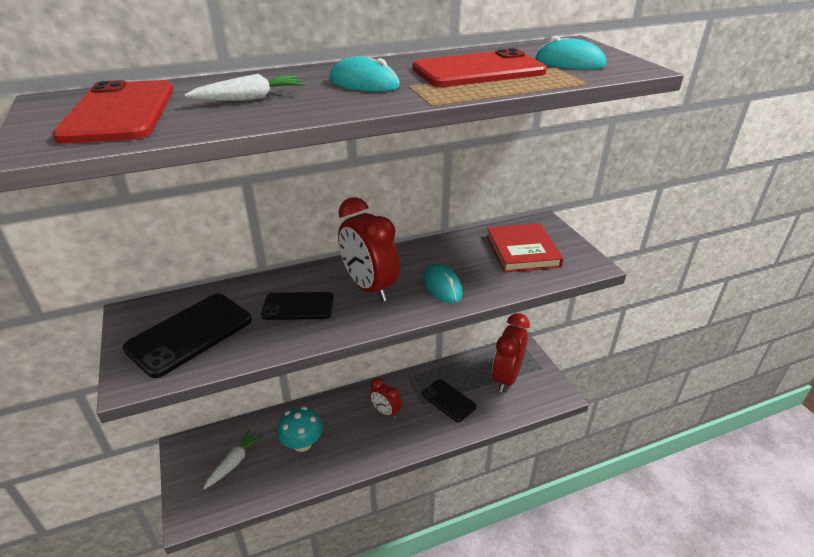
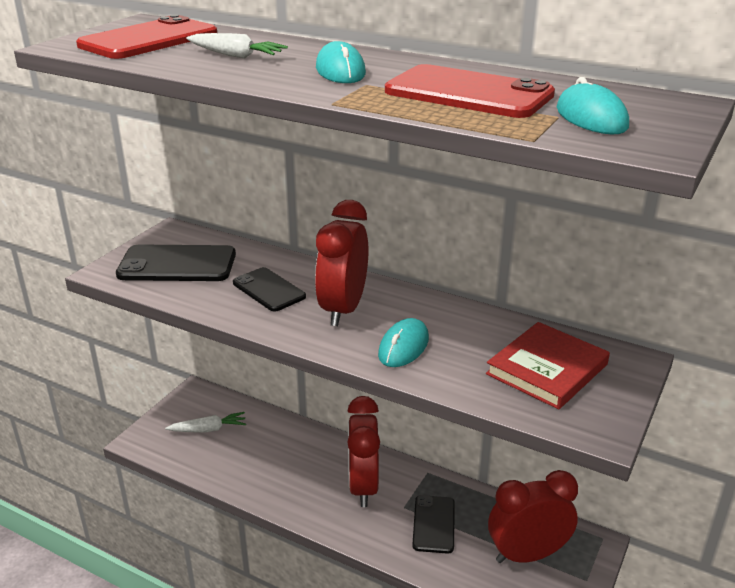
camera: 50 degrees right, 5 degrees down
(302, 443) = (267, 455): turquoise mushroom -> none
(385, 412) = (363, 486): red clock -> red clock, size x1.83

